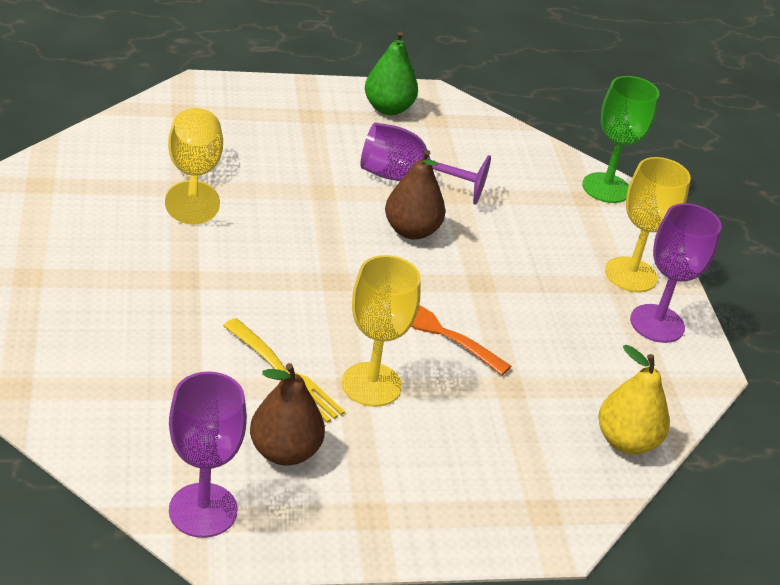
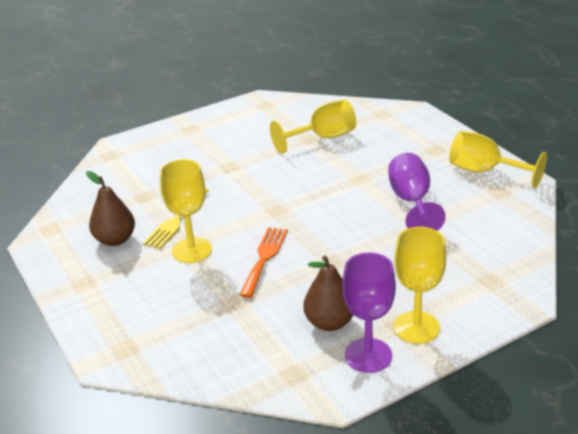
camera: 75 degrees right, 5 degrees down
(203, 510) = (57, 230): purple goblet -> none
(388, 108) = (484, 171): green pear -> yellow goblet
(411, 231) = (356, 220): brown pear -> brown pear (329, 322)
(606, 188) = (519, 287): green goblet -> none
(626, 441) = (218, 370): yellow pear -> none

